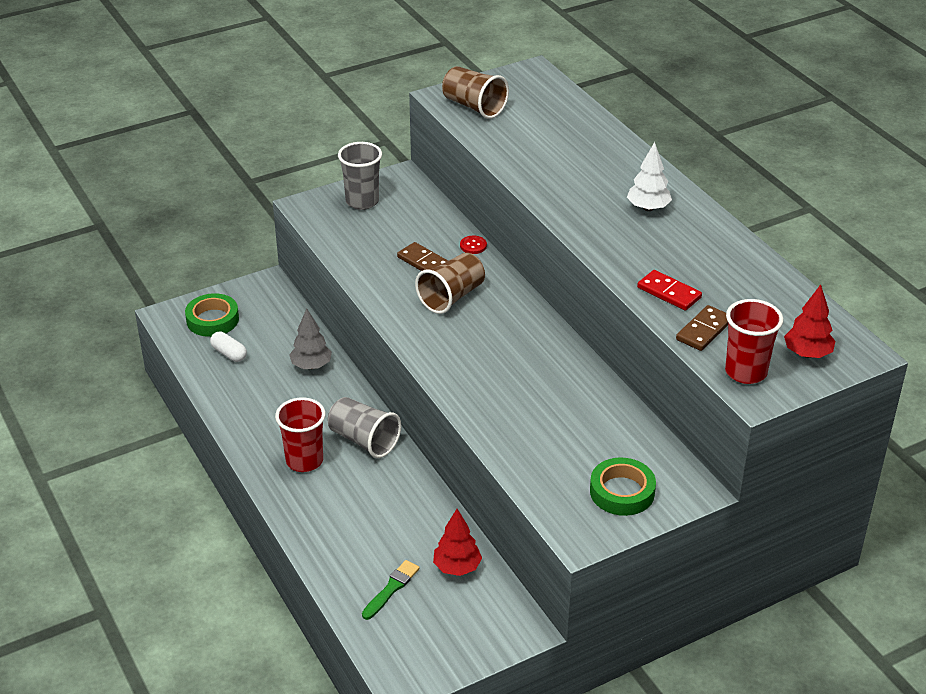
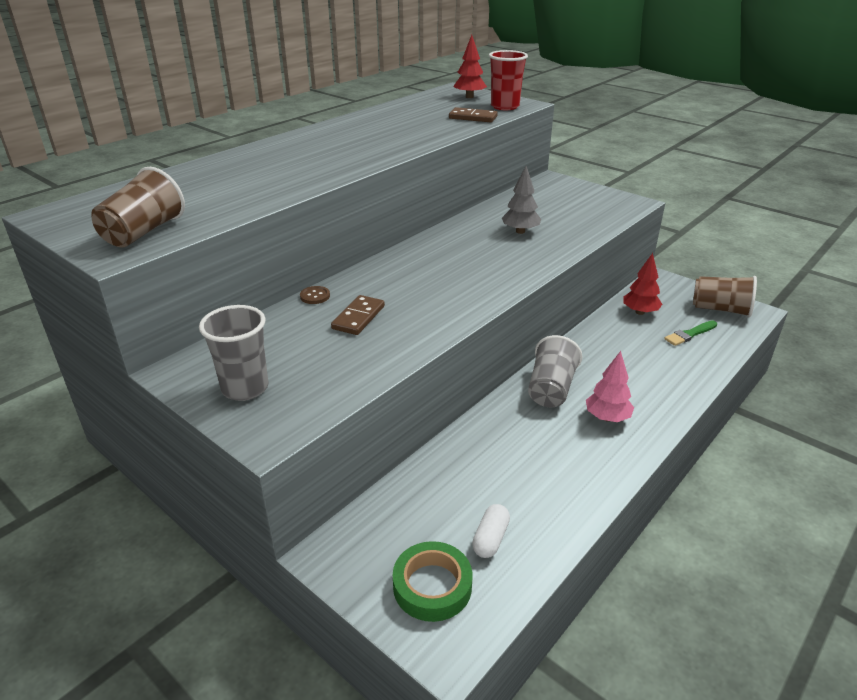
camera: 110 degrees left, 5 degrees down
(304, 461) = (607, 417): red cup -> pink tree
(311, 365) = (469, 457): grey tree -> grey tree (520, 231)
(391, 588) = (690, 334): green brush -> green brush turned 45 degrees counterclockwise
(452, 297) = (409, 291): brown cup -> brown cup (720, 309)
(473, 246) = (315, 296): red button -> brown button
(622, 492) = (579, 196): green tape -> none
(648, 208) = (324, 143): white tree -> none
(669, 292) = (438, 128): red domino -> none

